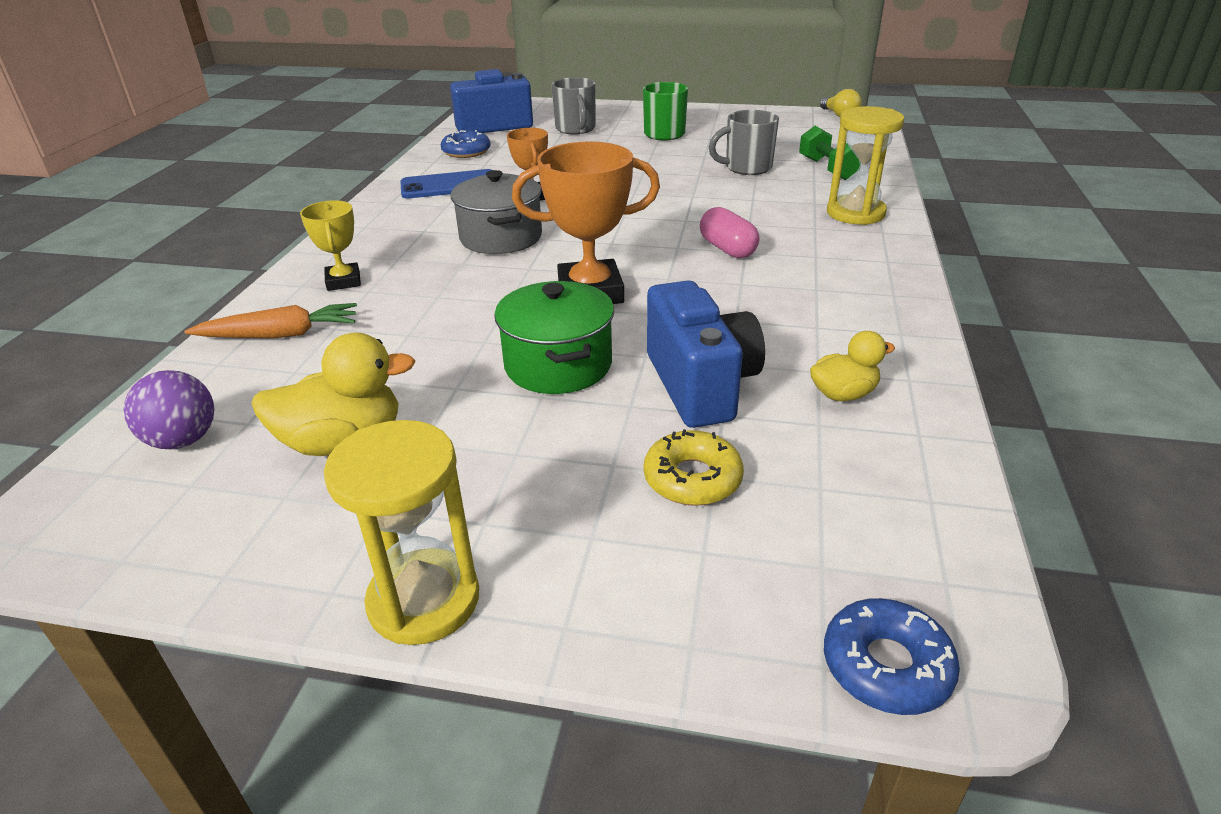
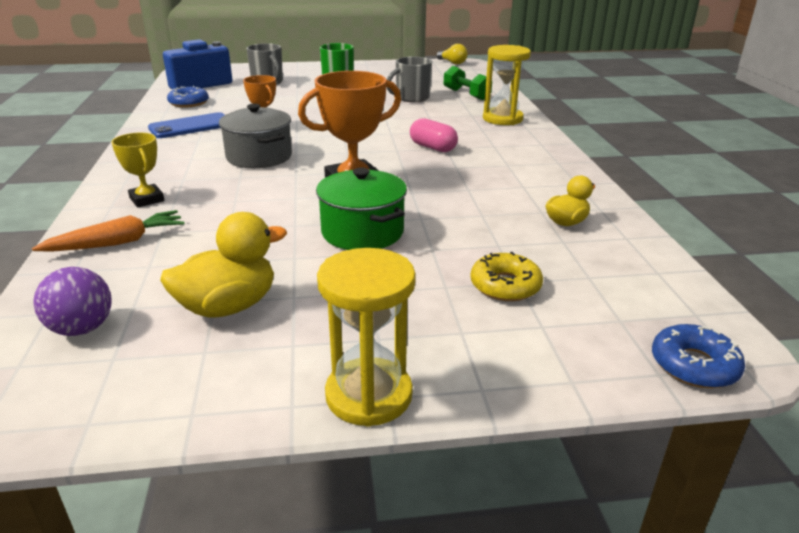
camera: 20 degrees left, 5 degrees down
(700, 385) = (471, 230): blue camera -> none

